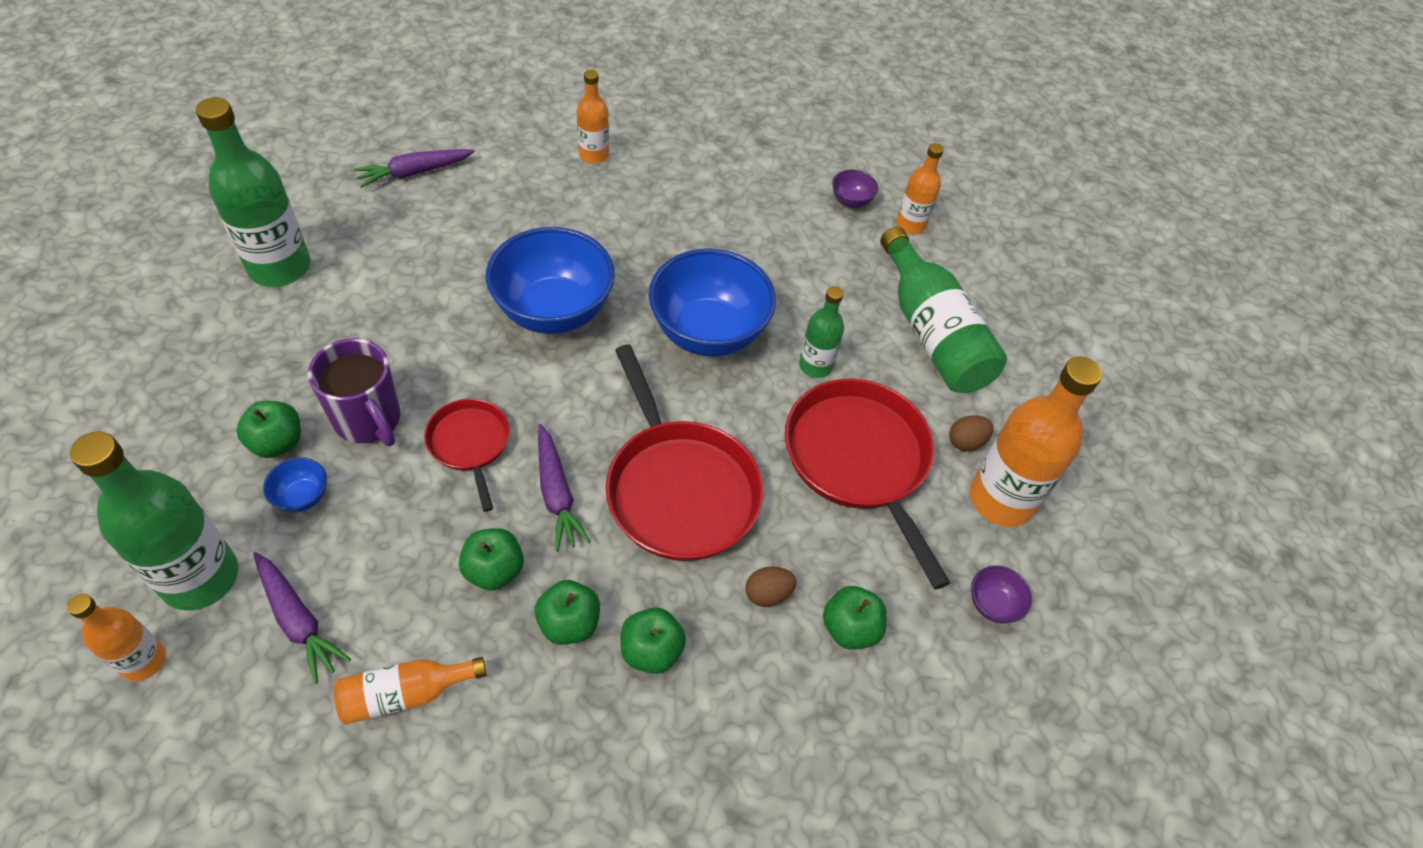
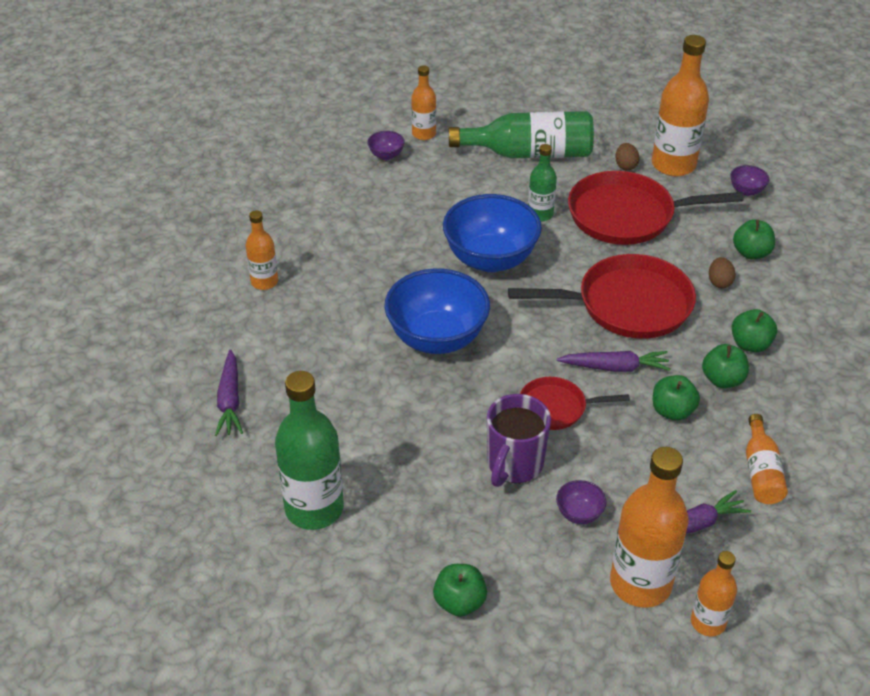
camera: 65 degrees left, 10 degrees down
(200, 577) = (640, 583): green bottle -> orange bottle
(277, 442) = (520, 525): green apple -> green apple (459, 602)
(302, 497) = (579, 513): blue bowl -> purple bowl
(369, 420) = (514, 465): purple mug -> purple mug turned 135 degrees clockwise

